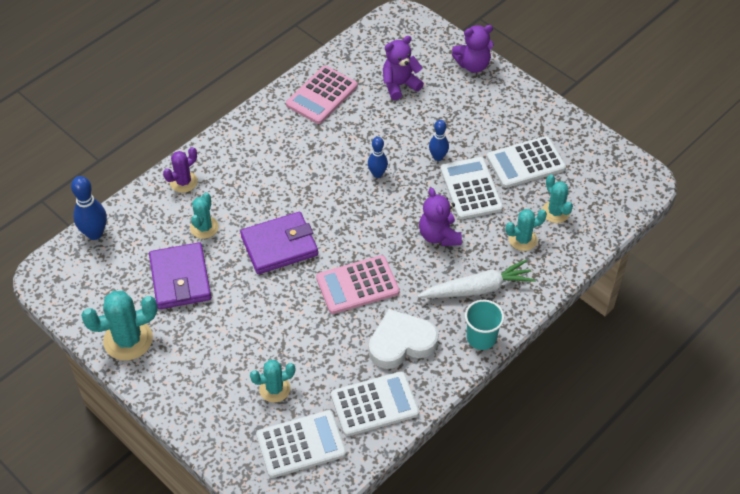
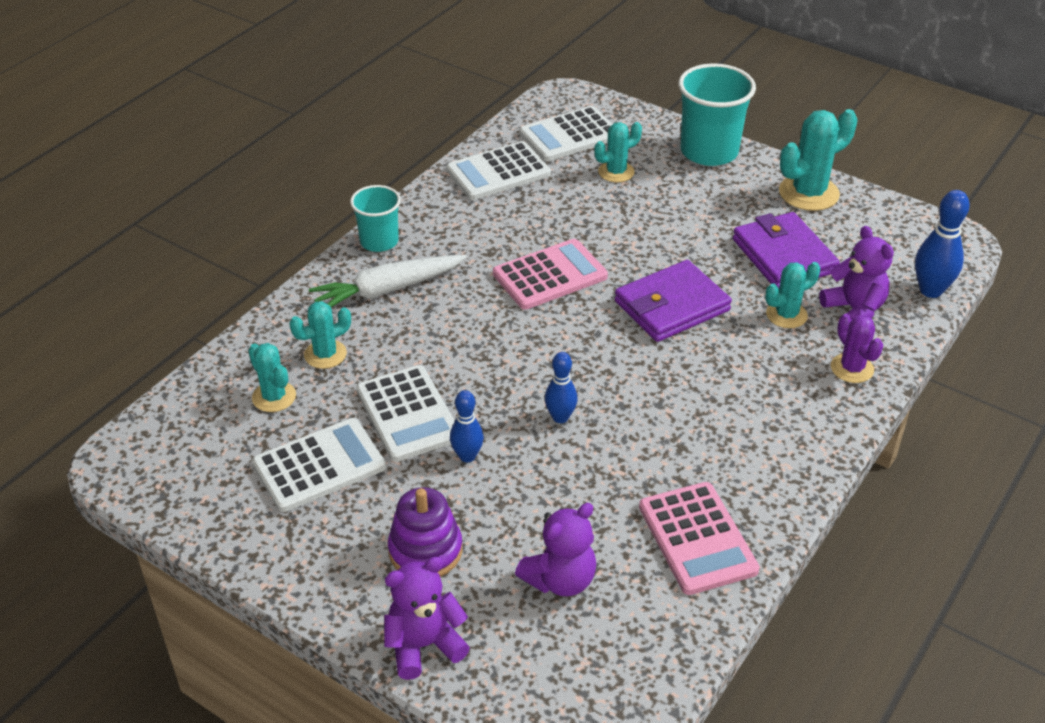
camera: 170 degrees right, 10 degrees down
(183, 182) = (852, 368): purple cactus -> purple cactus turned 60 degrees counterclockwise
(186, 403) = (709, 151): none -> turquoise cup
(204, 227) = (786, 315): turquoise cactus -> turquoise cactus turned 60 degrees clockwise
(322, 95) = (697, 538): pink calculator -> pink calculator turned 135 degrees clockwise
(401, 343) = (479, 226): white heart -> none
(439, 236) = (449, 345): purple teddy bear -> purple teddy bear (854, 310)
(468, 108) = (425, 550): none -> purple stacking toy

